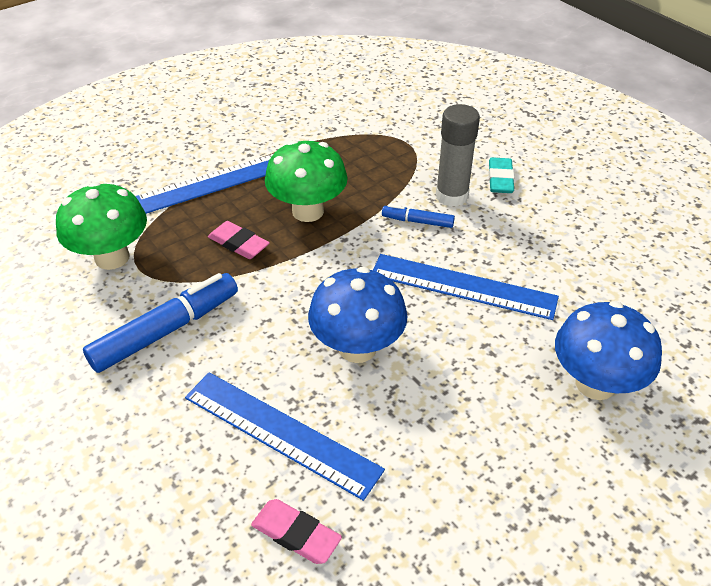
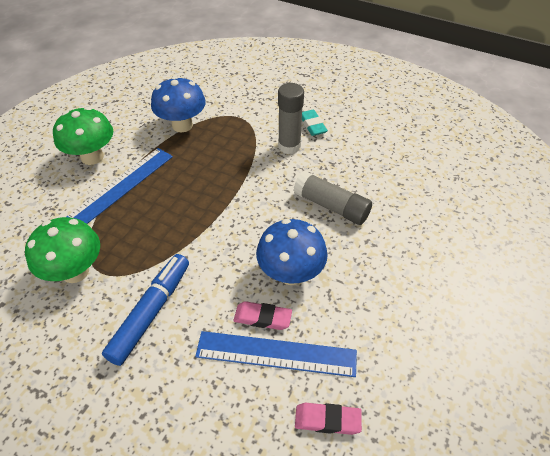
camera: 25 degrees left, 5 degrees up
(239, 244) = (166, 228): pink eraser -> pink eraser (262, 318)
(308, 211) = (200, 187): green mushroom -> green mushroom (92, 157)
(417, 221) = (278, 171): blue marker -> none
(463, 286) = (331, 206): blue ruler -> grey glue stick
(595, 384) = (442, 242): blue mushroom -> blue mushroom (182, 125)

